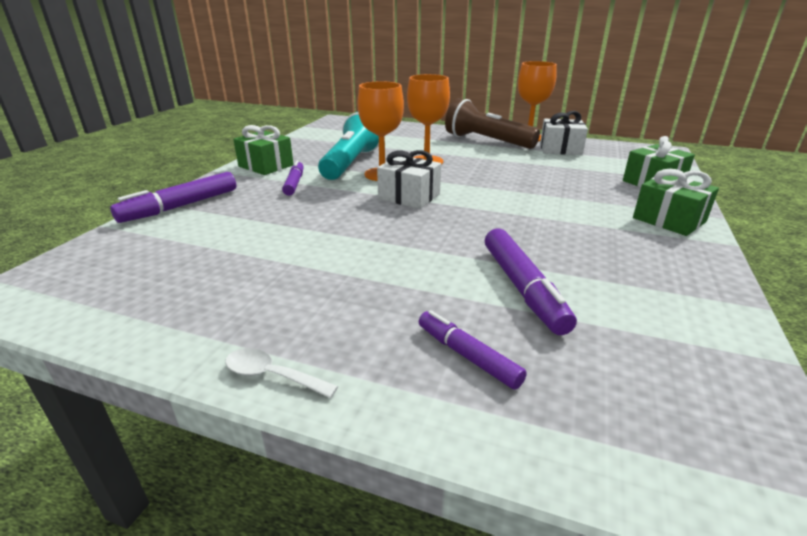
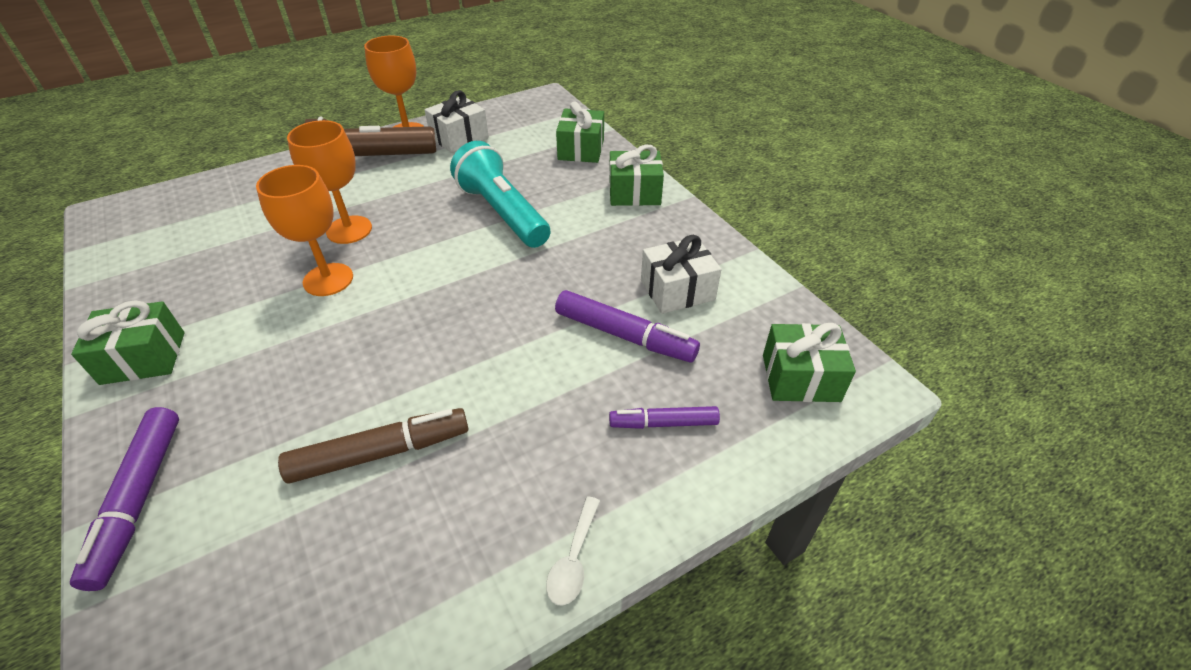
camera: 50 degrees left, 15 degrees up
(272, 375) = (573, 559): white spoon -> white spoon turned 45 degrees counterclockwise
(280, 249) = (380, 453): none -> brown marker
(294, 183) = (239, 360): purple marker -> none
(352, 163) = (261, 283): turquoise flashlight -> turquoise flashlight (502, 213)
(409, 196) = (404, 294): white gift -> white gift (677, 290)
(676, 428) = (800, 378): none -> green gift

